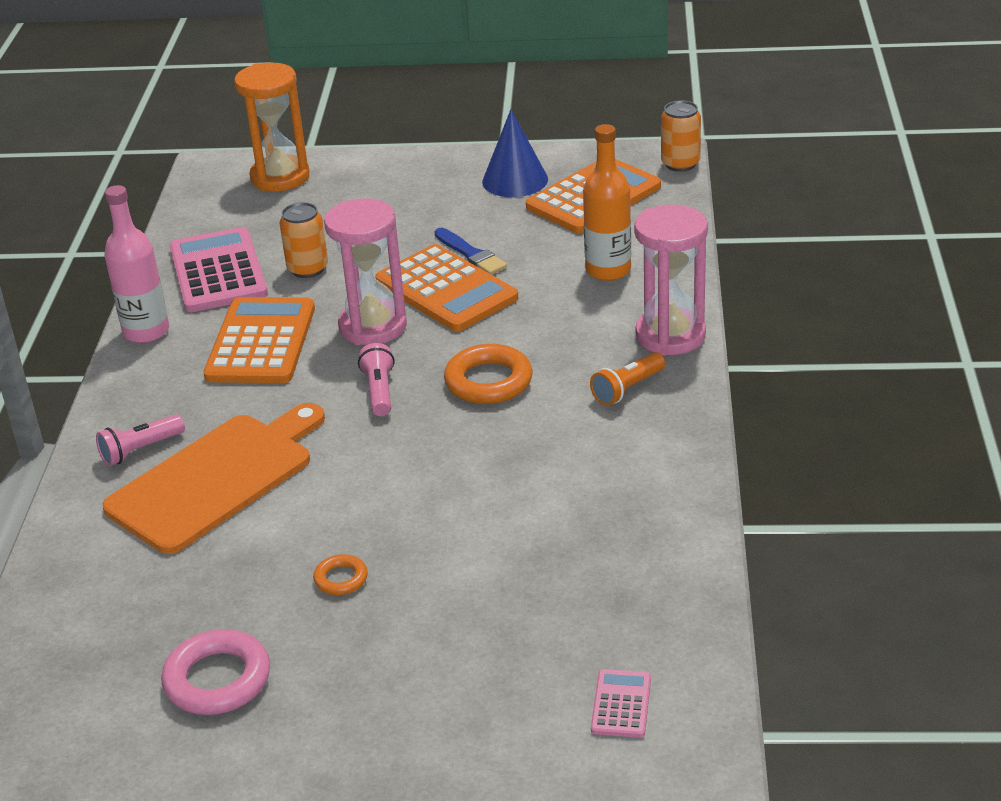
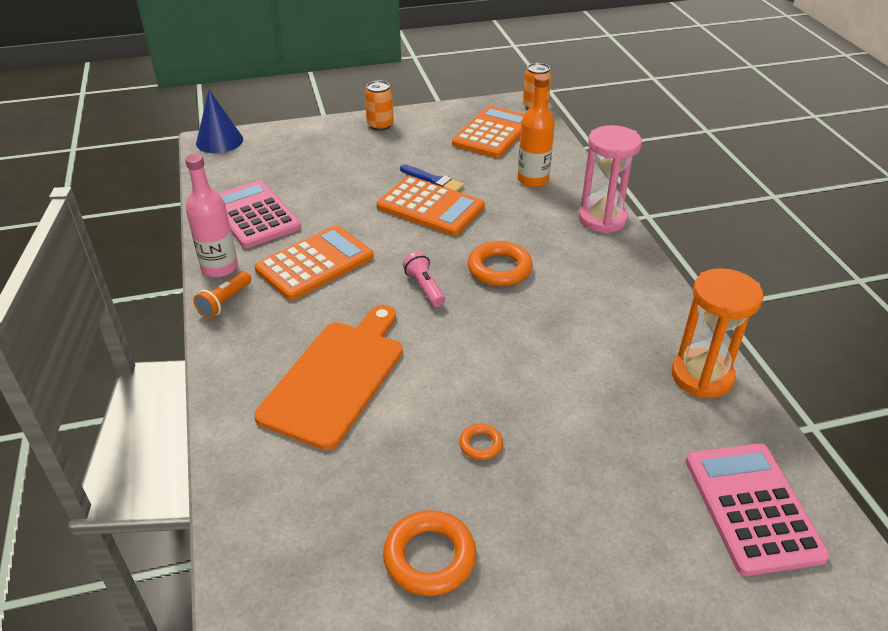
camera: 20 degrees left, 5 degrees up
(140, 450) = (261, 364): pink flashlight -> none
(217, 679) = (429, 557): pink ring -> orange ring
(261, 342) = (315, 263): orange calculator -> orange calculator turned 60 degrees clockwise
(280, 177) = (266, 143): orange hourglass -> orange hourglass (702, 376)
(308, 269) = (321, 205): orange can -> orange can (380, 125)
(373, 326) = (392, 240): pink hourglass -> none
(515, 180) = (433, 128): blue cone -> blue cone (219, 141)
(621, 704) = (752, 507): pink calculator -> pink calculator, size x2.15
(627, 389) = (598, 260): orange flashlight -> orange flashlight (224, 302)

